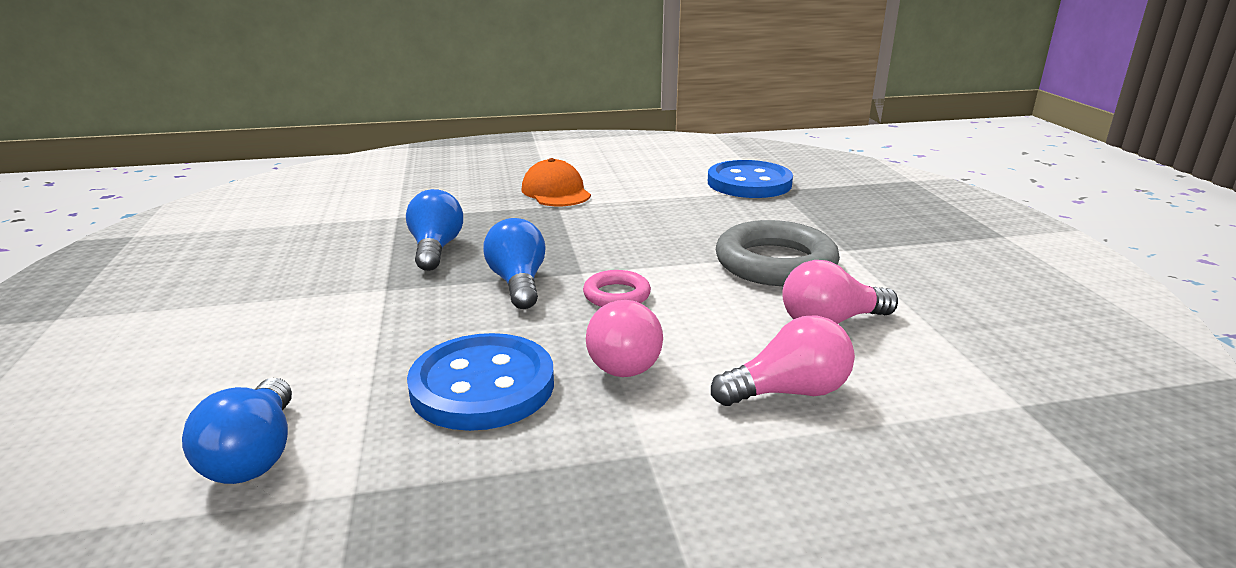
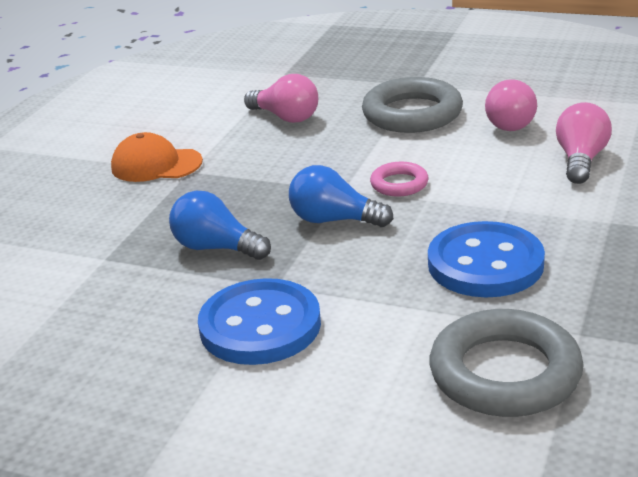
camera: 55 degrees left, 5 degrees up
(254, 455) = (505, 373): blue light bulb -> grey ring
(625, 359) = (496, 202): pink light bulb -> pink light bulb (286, 117)
(749, 183) = (256, 80): blue button -> blue button (260, 326)

